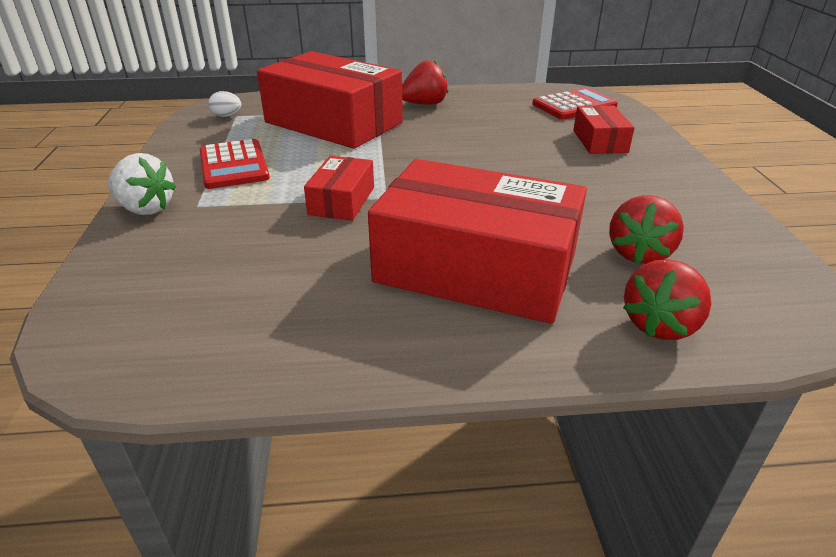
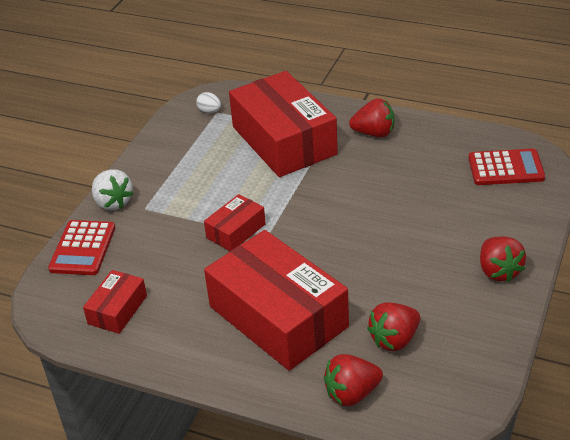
camera: 30 degrees right, 5 degrees up
(233, 165) = (186, 173): red calculator -> red calculator (83, 248)
(599, 141) = (481, 221): red box -> red box (117, 310)
(664, 172) = (498, 271): none -> red strawberry

